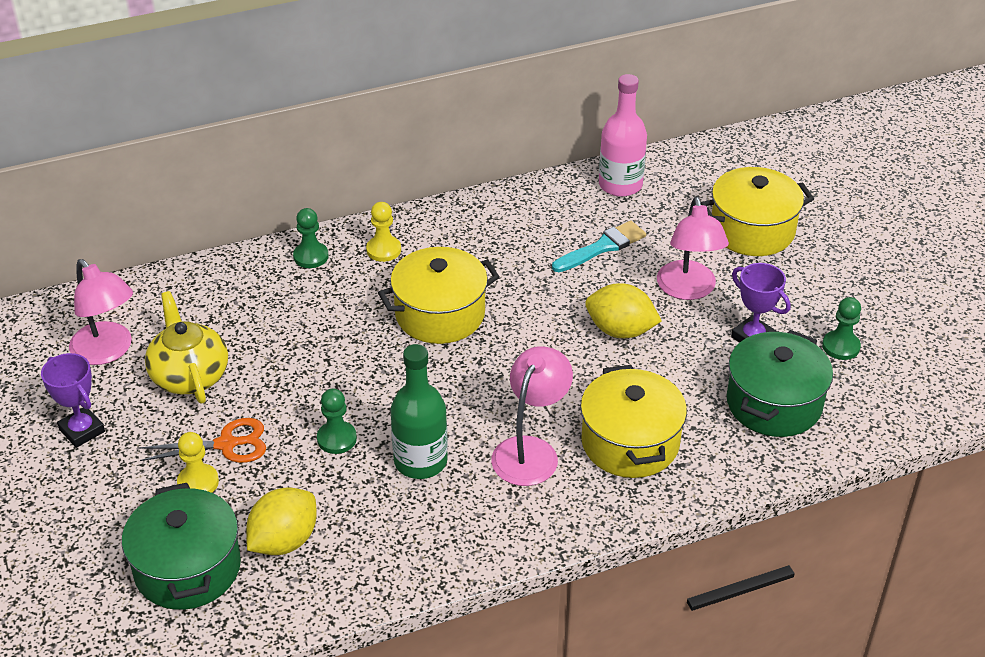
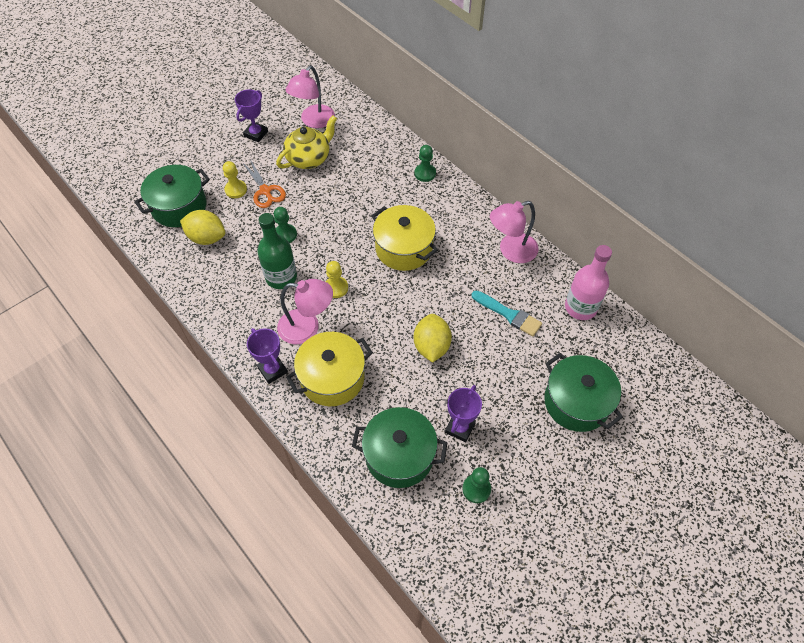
camera: 70 degrees right, 15 degrees up
(383, 250) = (447, 204): yellow pawn -> yellow pawn (336, 288)
(589, 506) = (272, 370): none -> purple trophy
(688, 290) = (490, 376): pink lamp -> pink lamp (511, 251)
(752, 230) = (576, 402): yellow pot -> green pot

